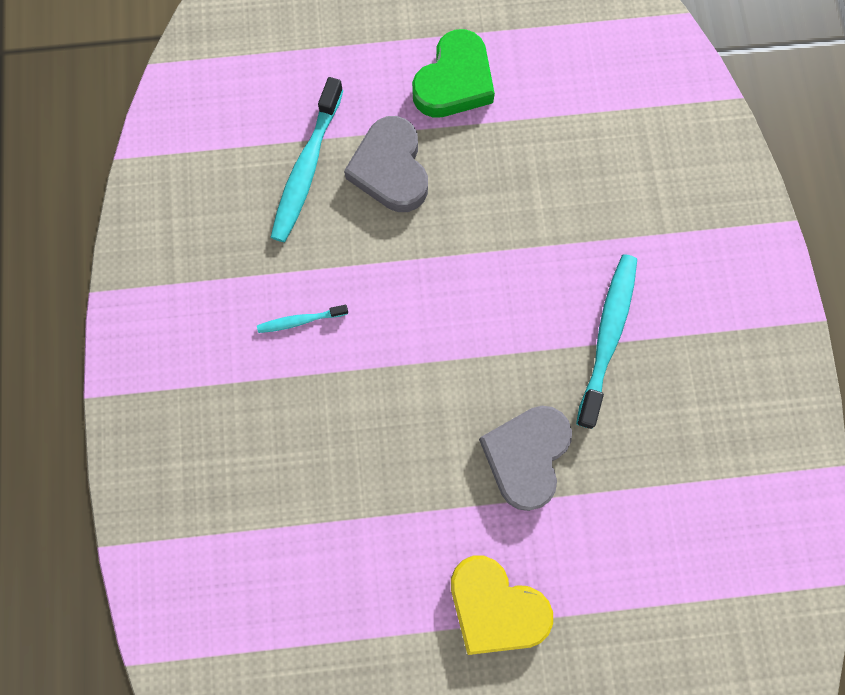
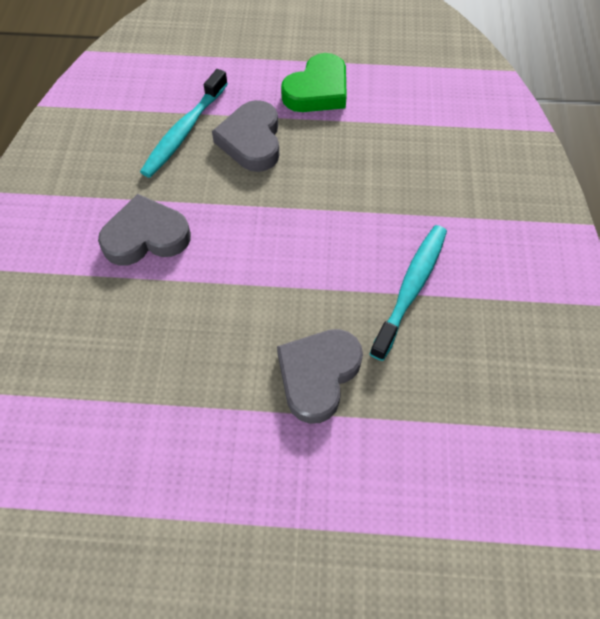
camera: 10 degrees right, 15 degrees down
(300, 320) = (146, 236): turquoise toothbrush -> grey heart
(495, 606) = (259, 507): yellow heart -> none

